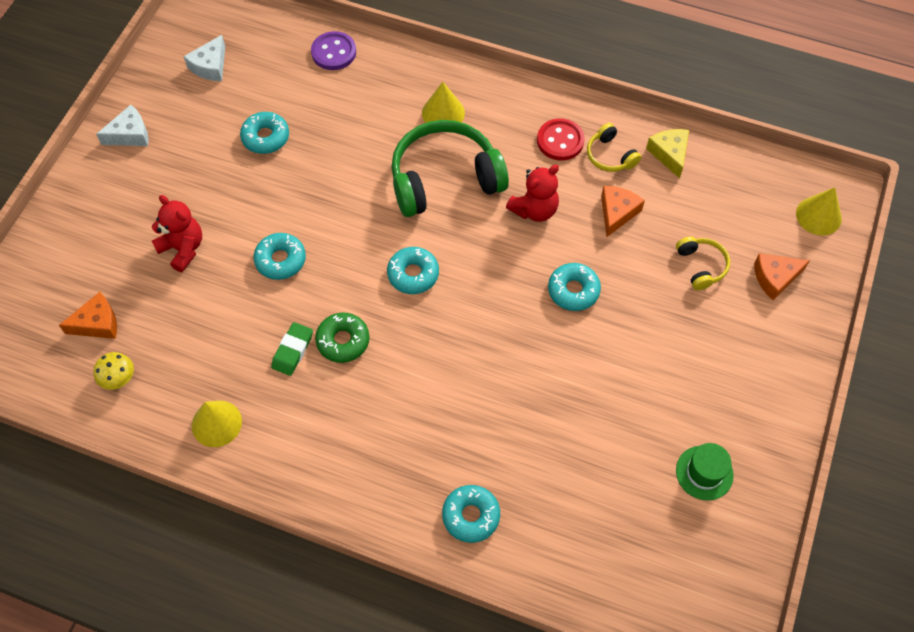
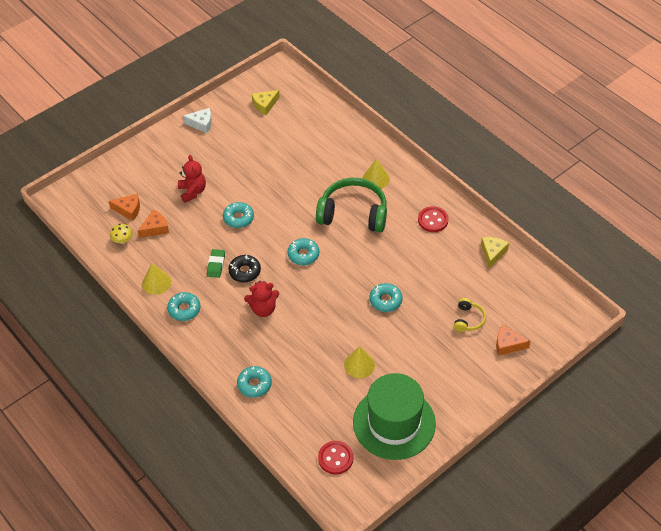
camera: 30 degrees right, 10 degrees down
(210, 66) = (265, 105): white cheese -> yellow cheese
(265, 137) = (270, 153): turquoise donut -> turquoise donut (184, 309)
(292, 351) = (216, 265): green eraser -> green eraser turned 45 degrees counterclockwise
(334, 52) = (336, 123): purple button -> none
(343, 341) = (245, 271): green donut -> black donut
(534, 210) = (392, 250): red teddy bear -> red teddy bear (263, 309)
(610, 156) = (456, 240): yellow headphones -> none
(617, 212) = (439, 271): orange cheese -> orange cheese (155, 228)
(660, 572) = (335, 458): none -> red button
(704, 473) = (394, 423): green hat -> green hat, size x2.31
(818, 216) = (559, 323): yellow cone -> yellow cone (359, 365)

